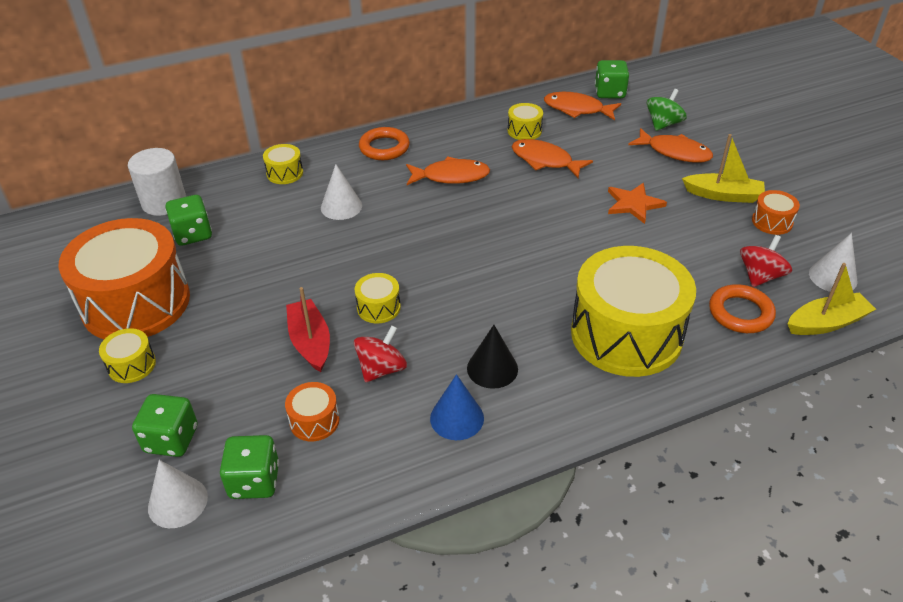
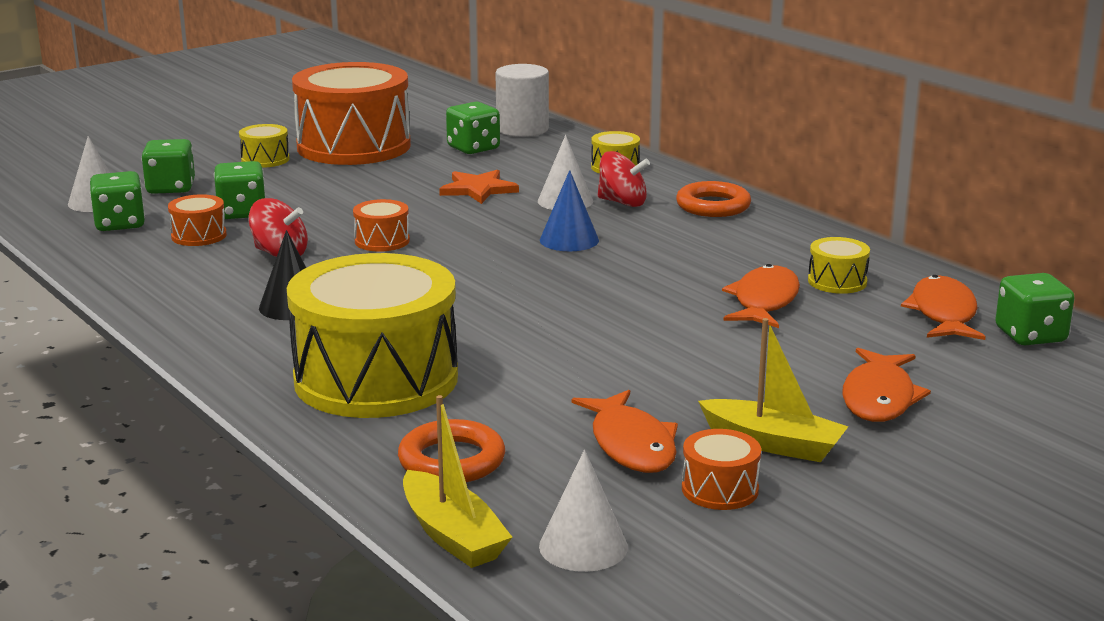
camera: 75 degrees right, 20 degrees down
(270, 388) = (242, 213): none -> green dice
(310, 342) = (315, 219): red boat -> none
(378, 307) = (382, 241): yellow drum -> orange drum
(451, 176) = (674, 248): orange fish -> orange fish (631, 445)
(457, 418) = (209, 296): blue cone -> blue cone (569, 240)
(633, 204) = (692, 370): orange star -> orange star (478, 189)
(663, 124) = (967, 385): green spinning top -> none
(723, 195) = (773, 444): yellow boat -> yellow boat turned 60 degrees counterclockwise
(760, 276) = (553, 477): red spinning top -> red spinning top (622, 202)

